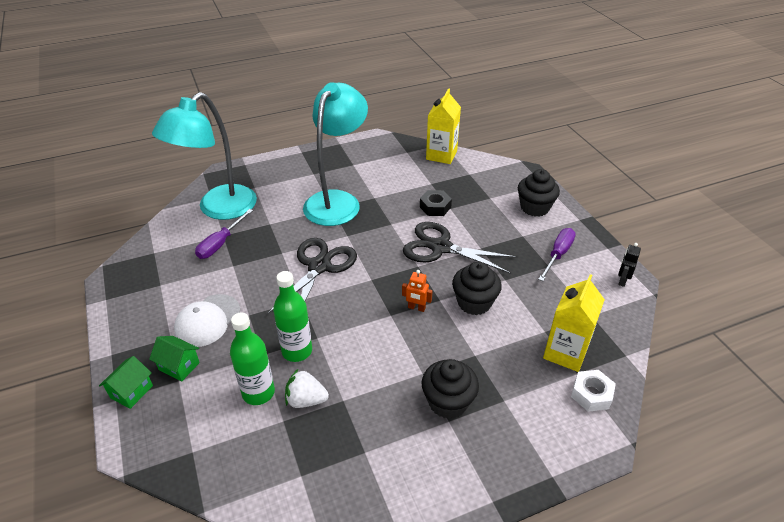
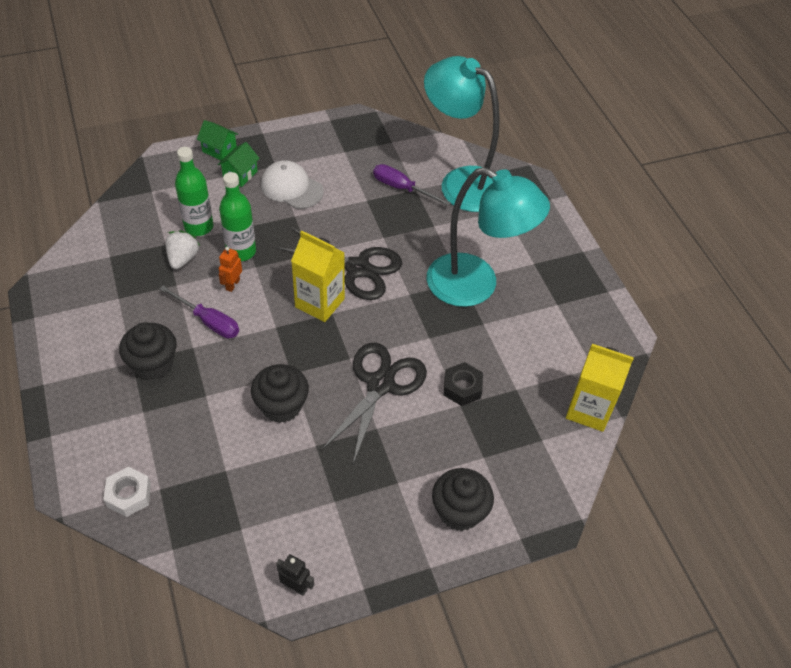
camera: 90 degrees right, 10 degrees up
(416, 308) = (282, 350): orange robot -> orange robot (232, 284)
(558, 254) = (355, 518): purple screwdriver -> purple screwdriver (208, 321)
(565, 352) = (190, 484): yellow carton -> yellow carton (319, 303)

